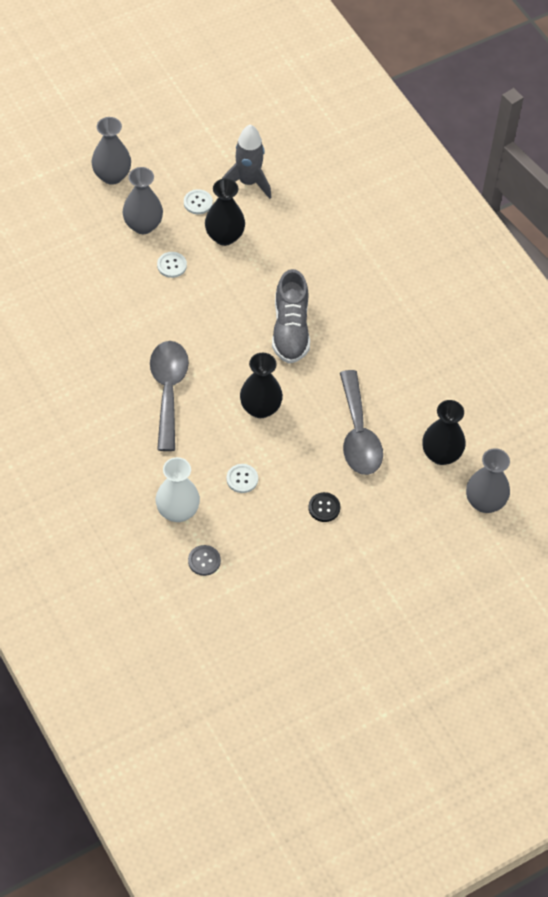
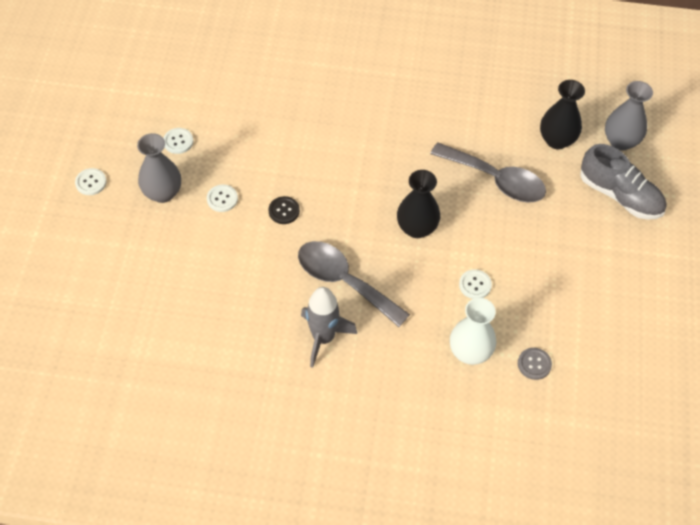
camera: 50 degrees left, 0 degrees up
(112, 176) = (91, 182): grey vase -> white button
(224, 236) = (229, 145): black vase -> none
(248, 182) = (192, 96): grey rocket -> grey rocket (323, 338)
(290, 330) = (359, 160): grey shoe -> grey shoe (620, 195)
(324, 508) = (546, 246): black button -> black button (284, 211)

